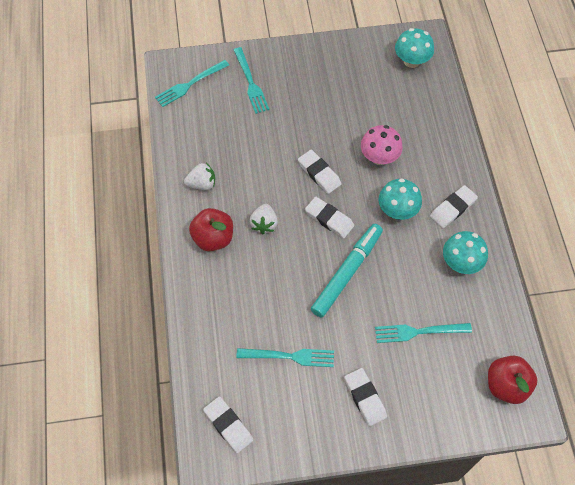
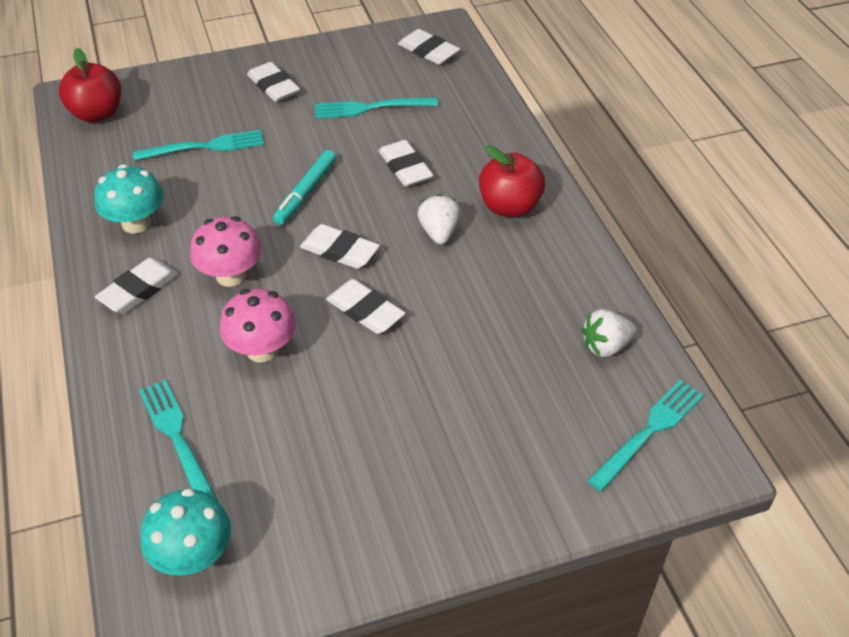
camera: 170 degrees right, 15 degrees down
(202, 184) = (554, 271): white strawberry -> white strawberry (605, 346)
(251, 83) = (530, 452): turquoise fork -> turquoise fork (176, 438)
(274, 286) = (405, 167): none -> white eraser
(347, 273) = (306, 192): turquoise marker -> turquoise marker, size x0.66
(397, 210) = (231, 275): turquoise mushroom -> pink mushroom

